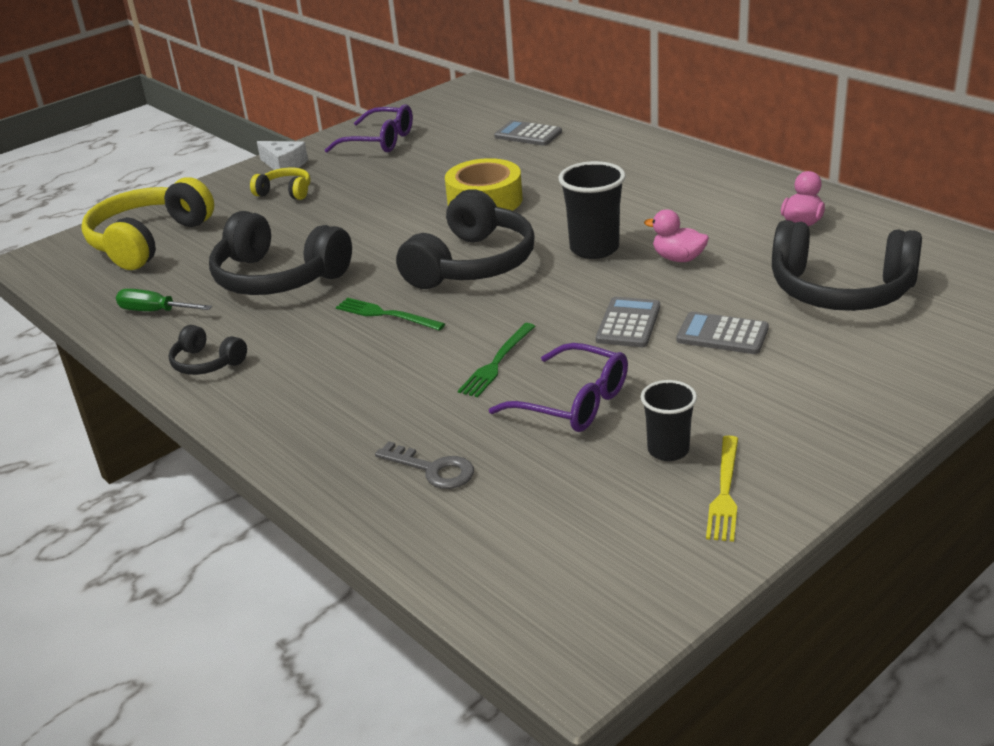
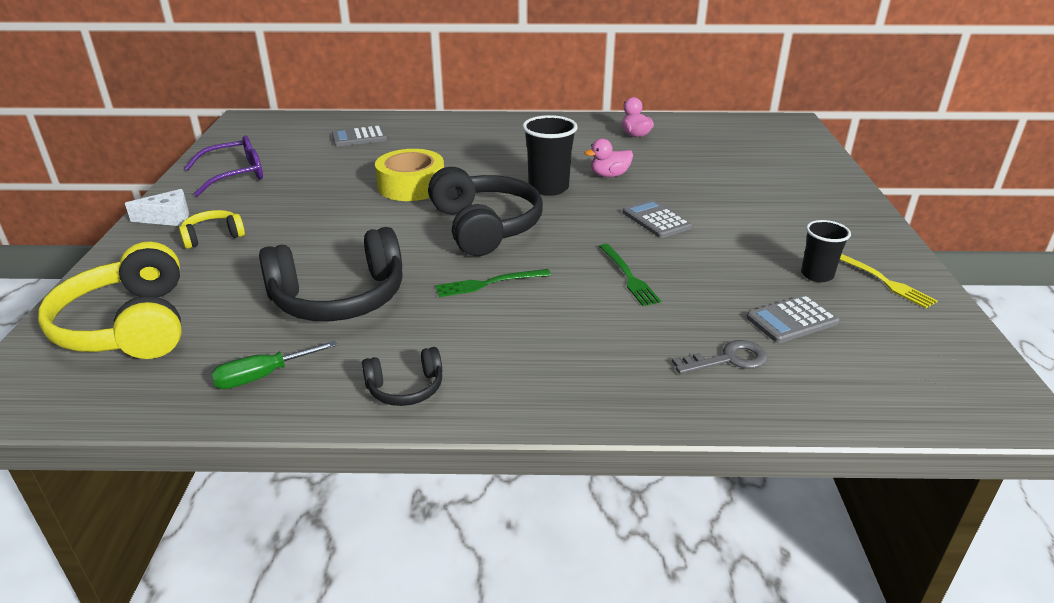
camera: 50 degrees left, 0 degrees up
(573, 402) = (719, 276): purple glasses -> none
(722, 334) = (715, 204): grey calculator -> grey calculator (792, 320)
(840, 290) = (722, 160): black headphones -> none

